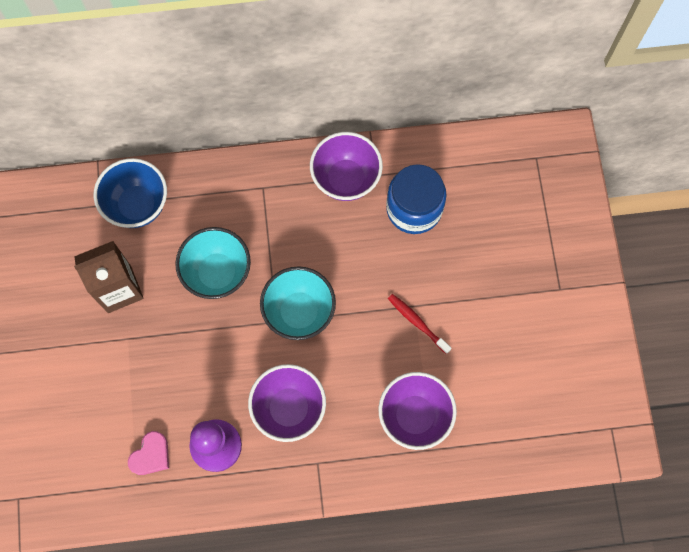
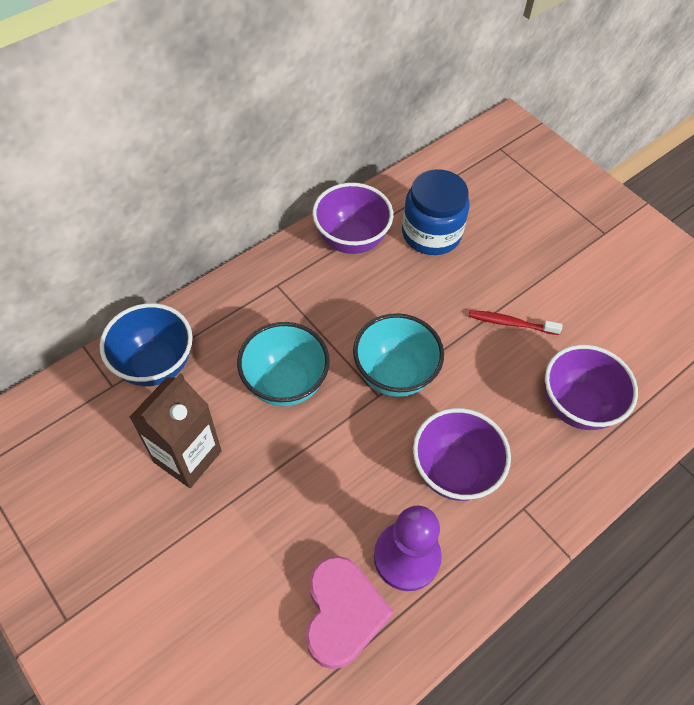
camera: 35 degrees left, 15 degrees down
(151, 455) = (342, 614): pink heart -> pink heart, size x1.63

